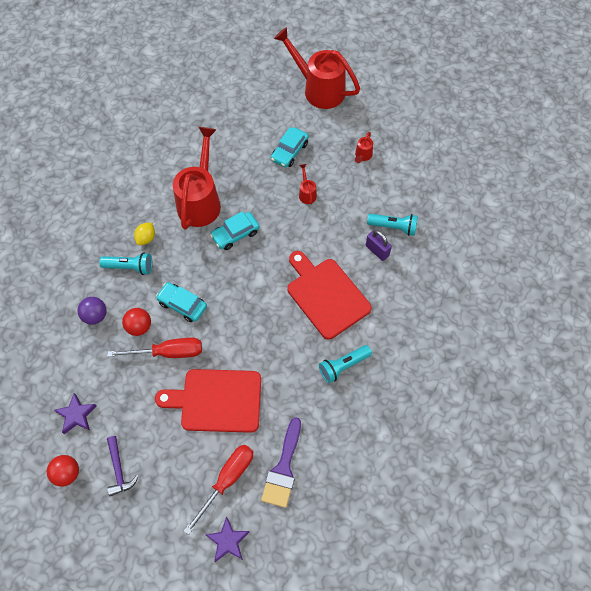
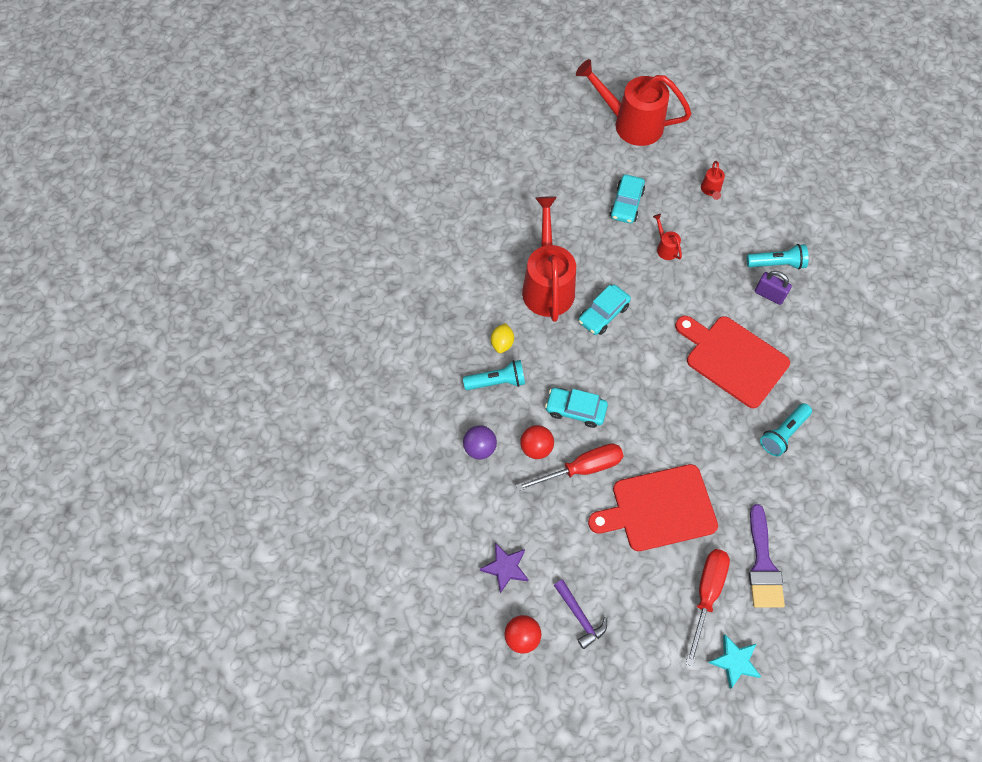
camera: 15 degrees left, 0 degrees up
(228, 541) = (734, 662): purple star -> turquoise star

